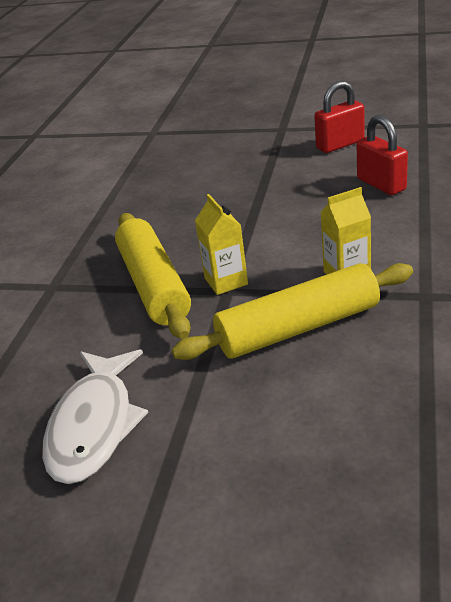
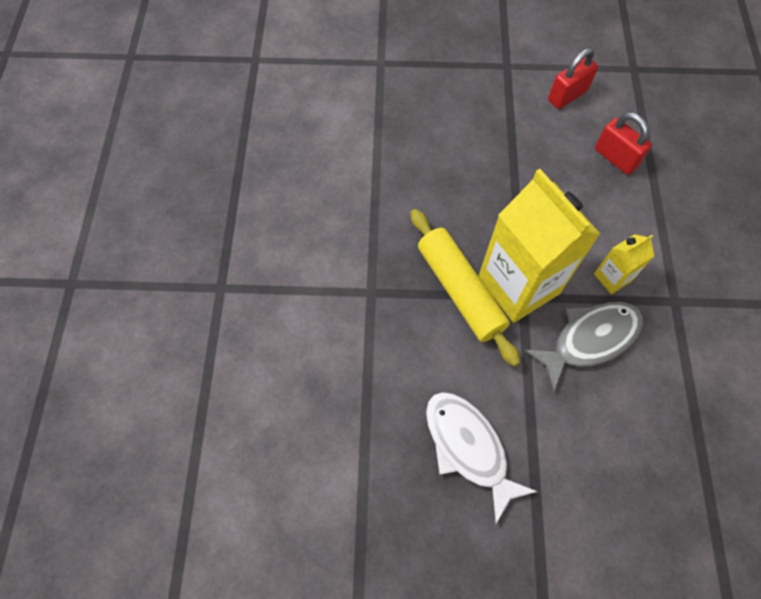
camera: 15 degrees left, 30 degrees up
(94, 425) = (468, 448): white fish -> white fish turned 150 degrees clockwise
(226, 281) = (518, 285): yellow carton -> yellow carton, size x2.18
(298, 328) = (590, 339): yellow rolling pin -> grey fish

